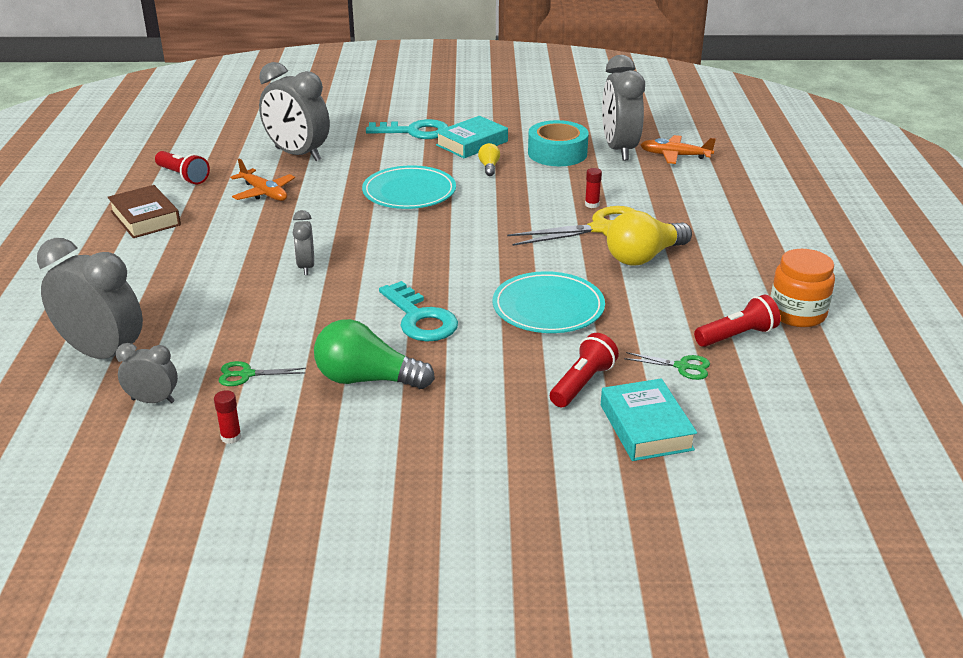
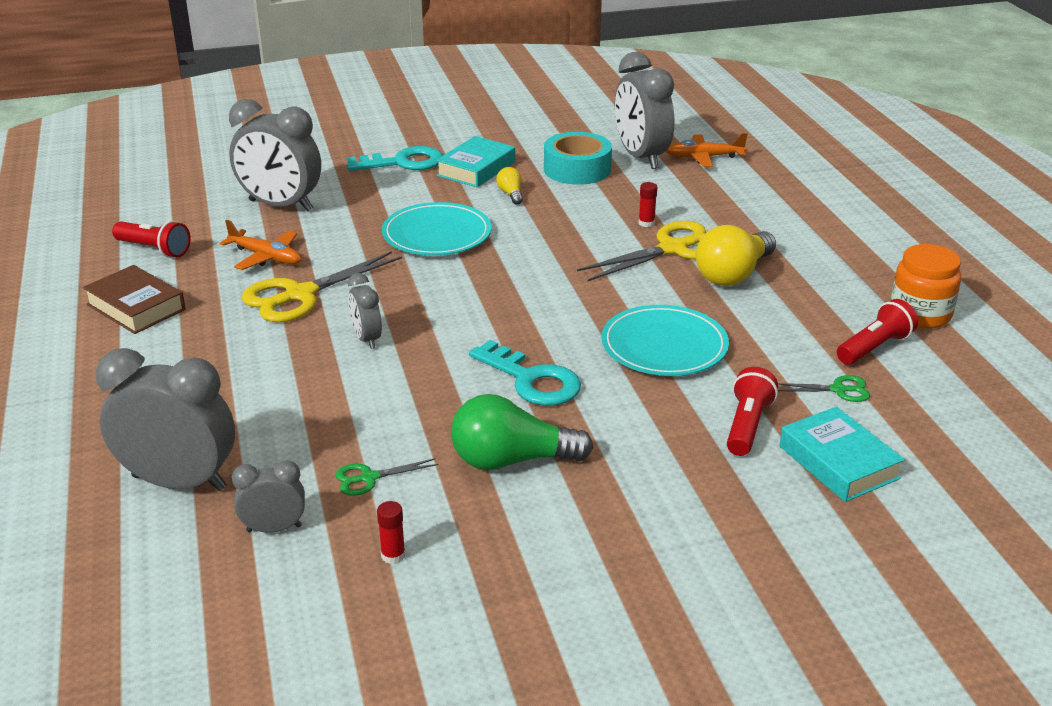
camera: 15 degrees left, 0 degrees up
(274, 225) = (300, 295): none -> yellow scissors

